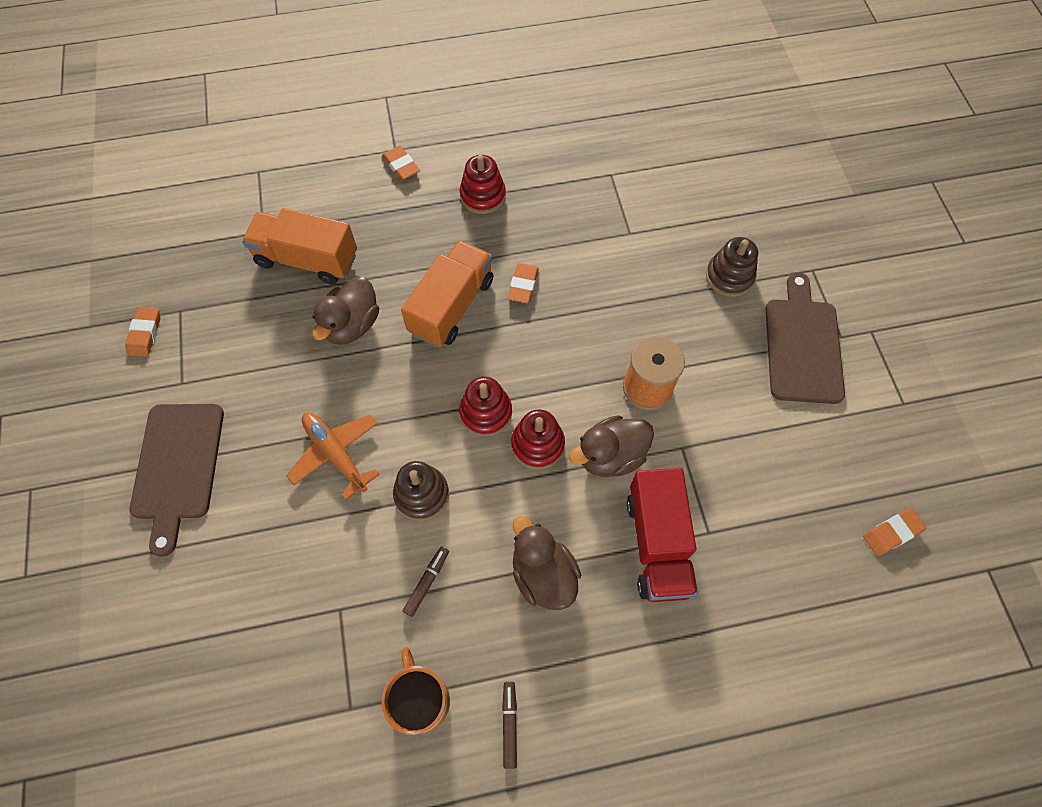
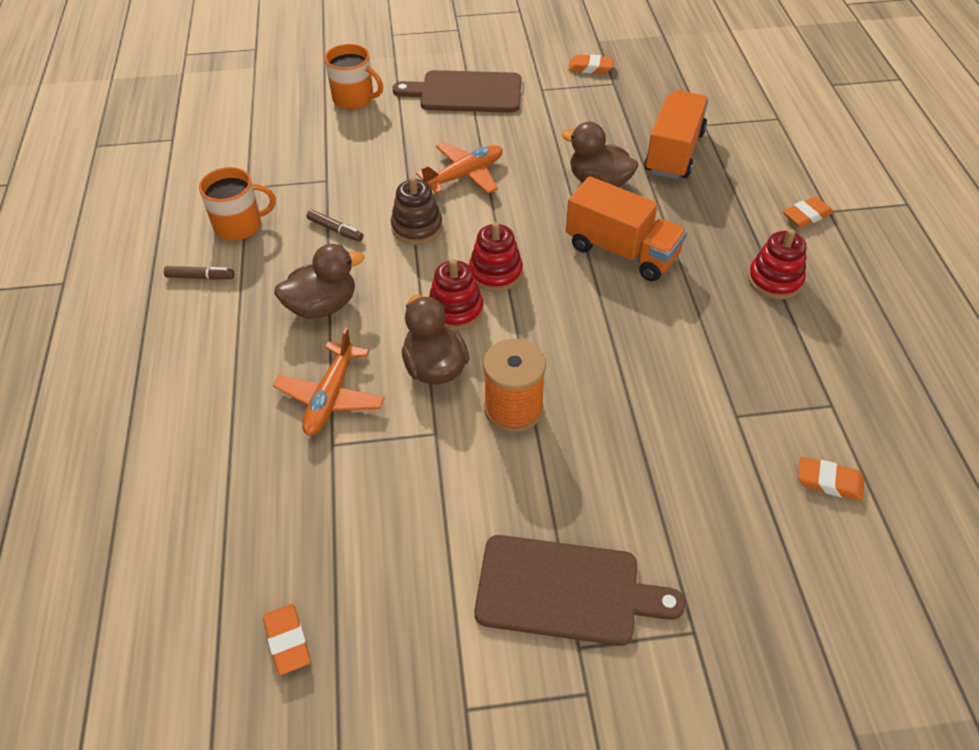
camera: 95 degrees right, 15 degrees down
(174, 604) = (354, 98): none -> orange mug
(523, 285) = (651, 309): orange eraser -> orange eraser (829, 482)
(657, 544) = (330, 397): red truck -> orange plane
(729, 276) = (675, 519): brown stacking toy -> none

